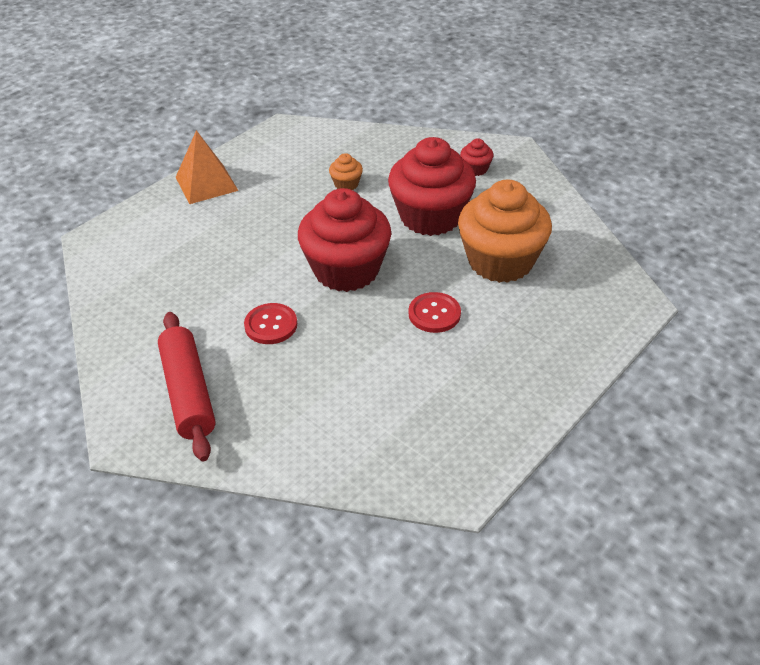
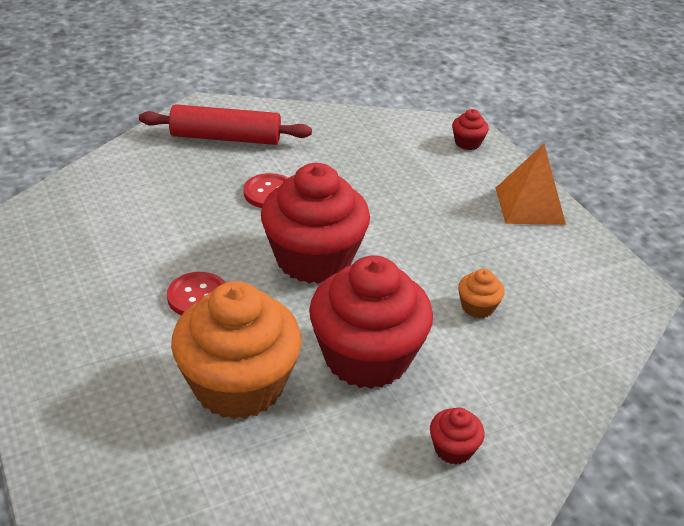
camera: 110 degrees right, 5 degrees down
(121, 232) = (467, 143): none -> red cupcake

